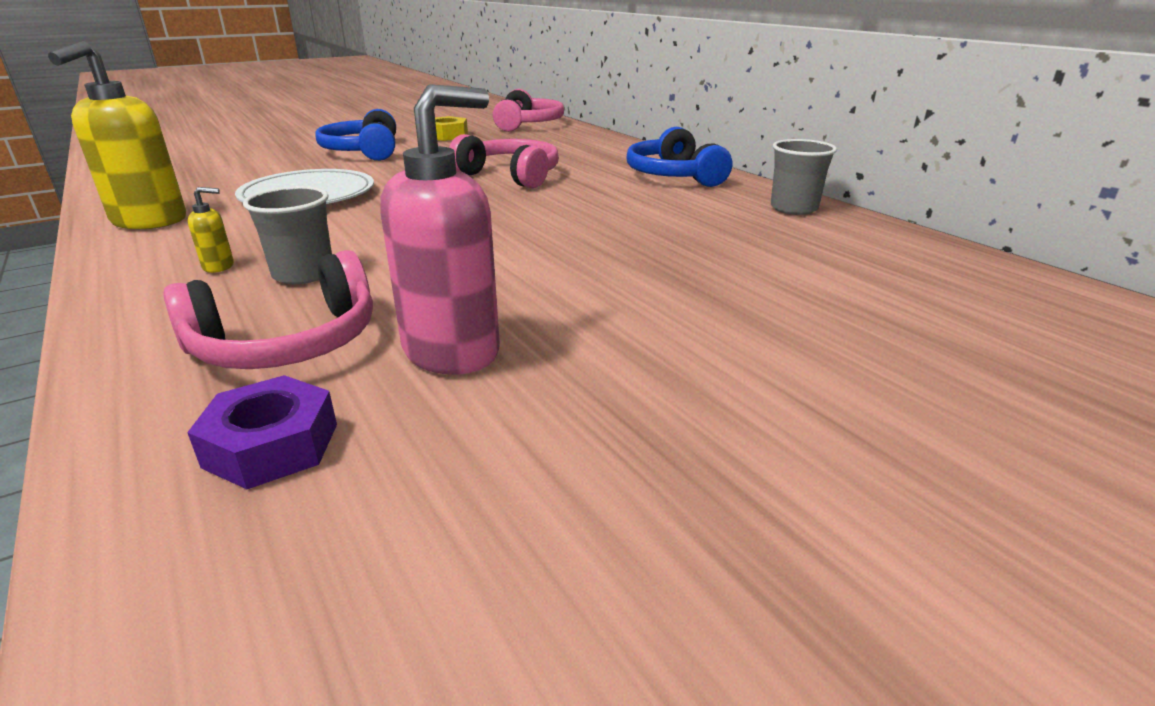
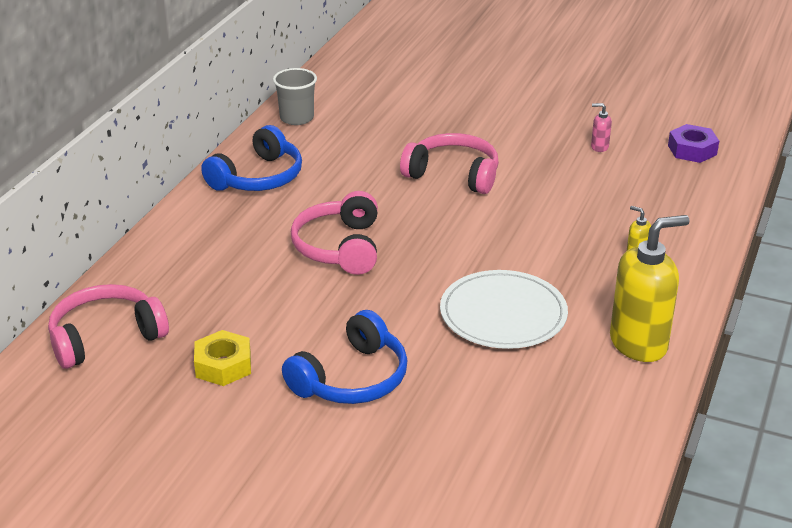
camera: 125 degrees left, 5 degrees up
(287, 343) = (651, 185): pink headphones -> pink headphones (453, 175)
(303, 274) = (602, 223): grey cup -> none
(452, 351) = (599, 147): pink soap dispenser -> pink soap dispenser, size x0.42

